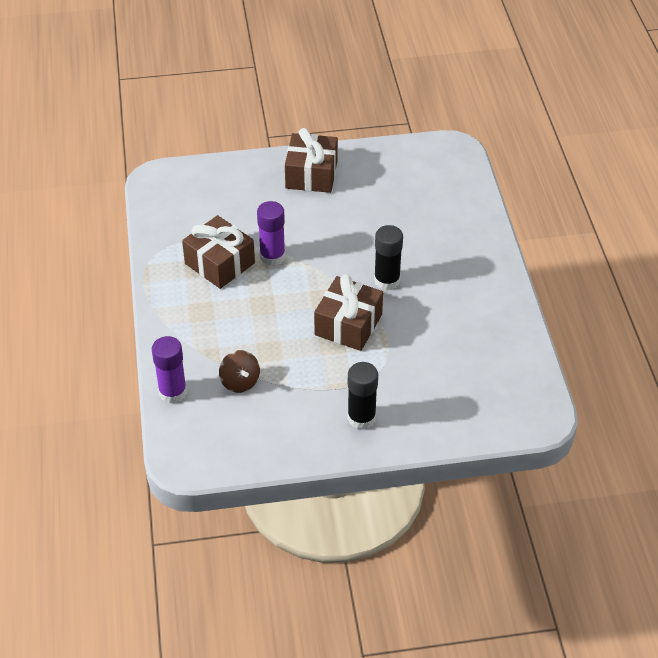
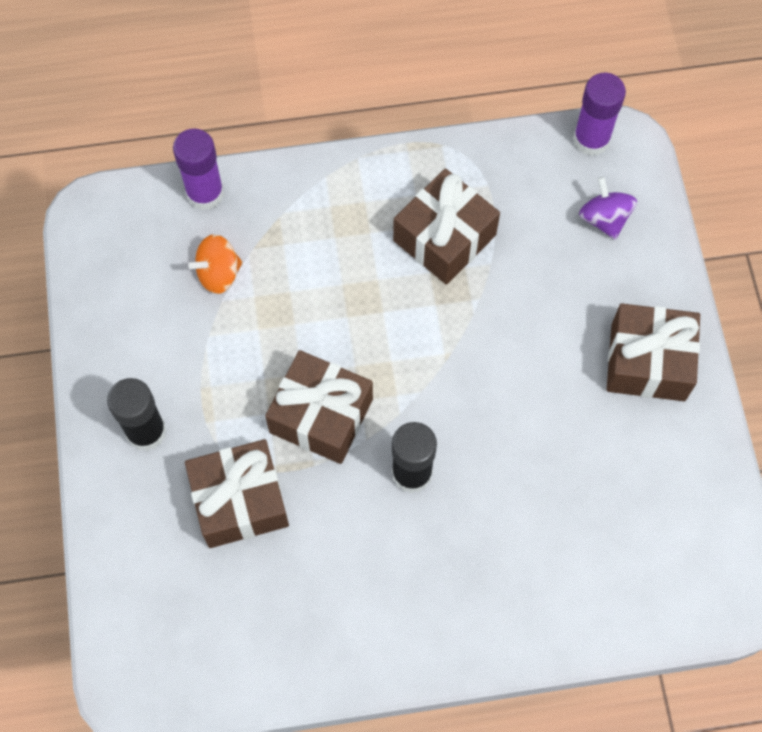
camera: 90 degrees right, 20 degrees up
(211, 189) = (604, 219): none -> purple spinning top
(240, 382) = (219, 274): brown spinning top -> orange spinning top
(272, 256) = (460, 308): purple glue stick -> purple glue stick (591, 139)
(409, 365) = (240, 501): none -> brown gift

